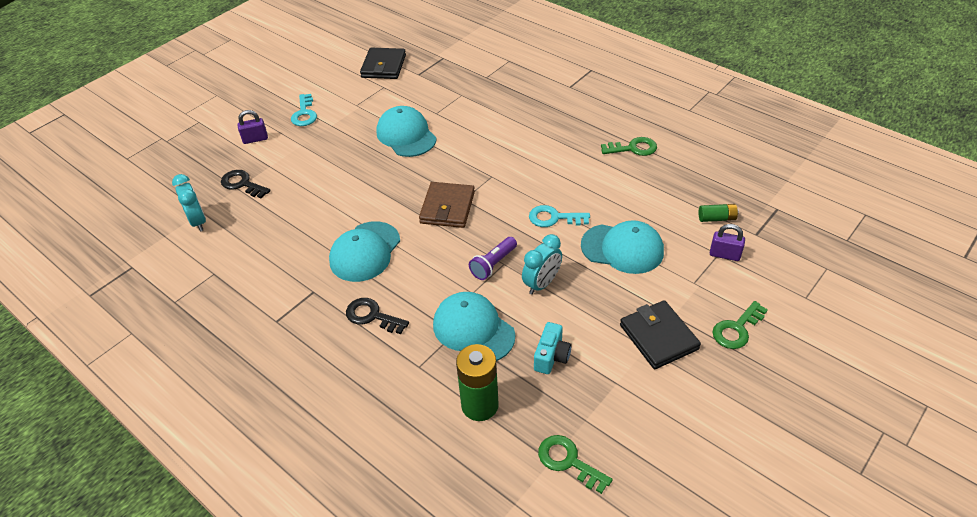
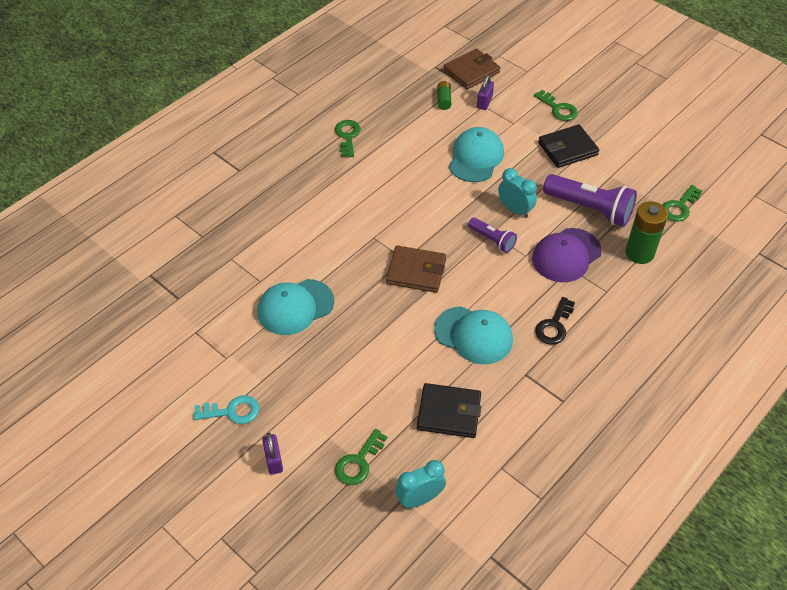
camera: 90 degrees left, 5 degrees up
(242, 184) = (358, 462): black key -> green key
(383, 66) = (150, 333): black wallet -> black wallet (449, 413)
(473, 330) = (566, 255): turquoise cap -> purple cap
(551, 356) = (590, 209): turquoise camera -> purple flashlight
(554, 218) = (436, 196): turquoise key -> none
(781, 241) = (471, 71): none -> brown wallet

